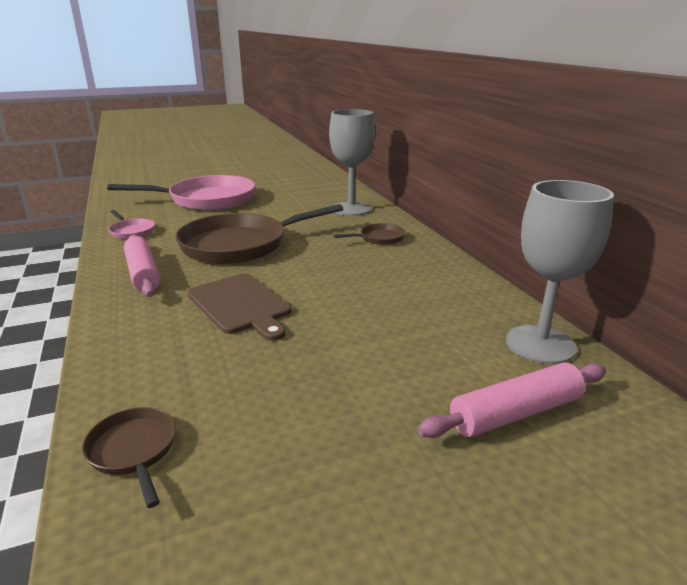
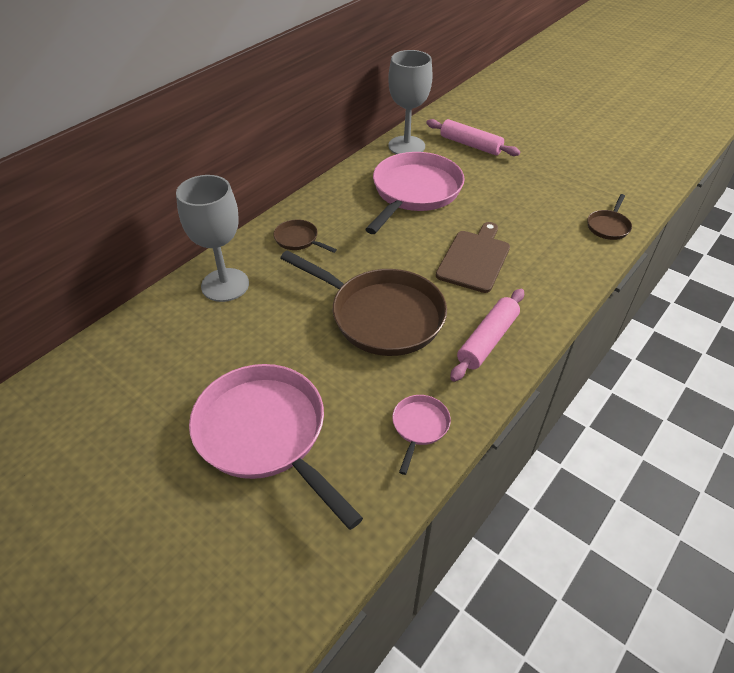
camera: 120 degrees left, 20 degrees up
(405, 311) = (414, 192): none -> pink pan

